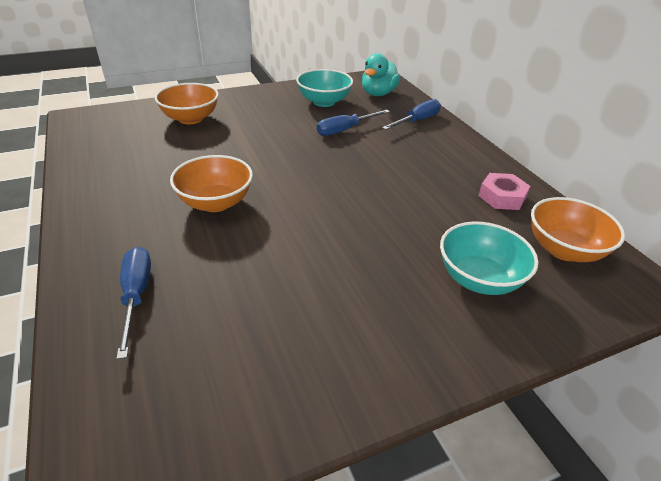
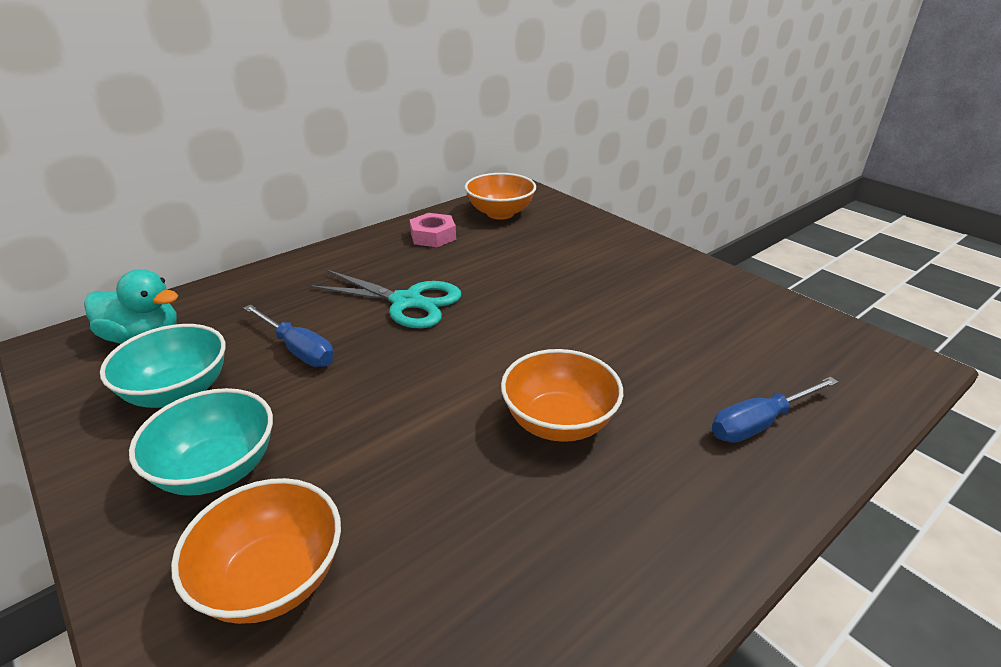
camera: 105 degrees left, 5 degrees down
(386, 170) = (407, 302): none -> turquoise scissors
(417, 121) = (257, 293): blue screwdriver -> none
(479, 279) = (564, 243): turquoise bowl -> turquoise bowl (217, 469)

